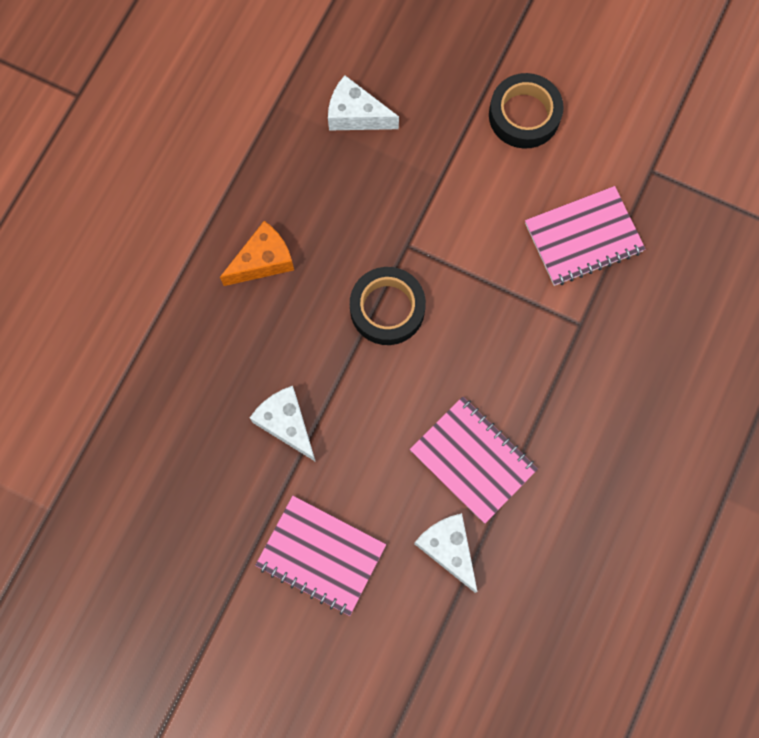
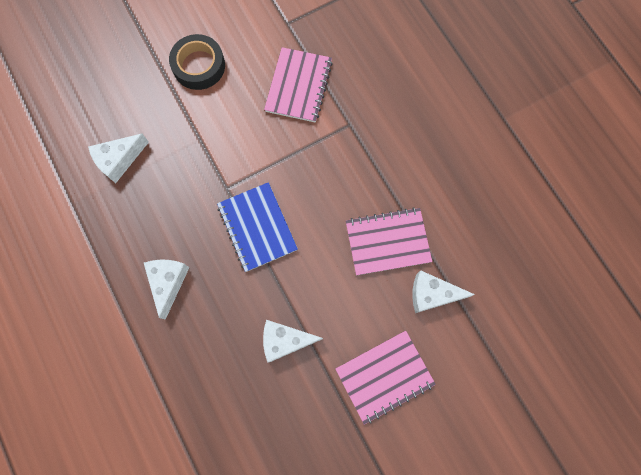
camera: 55 degrees left, 0 degrees up
(263, 261) = (168, 282): orange cheese -> white cheese
(387, 309) = (257, 227): black tape -> blue notebook

